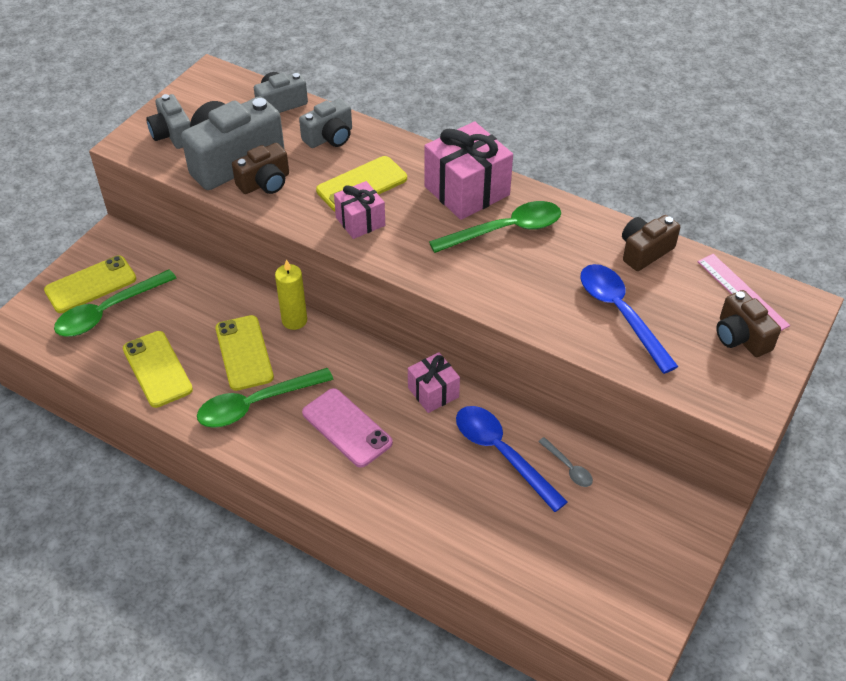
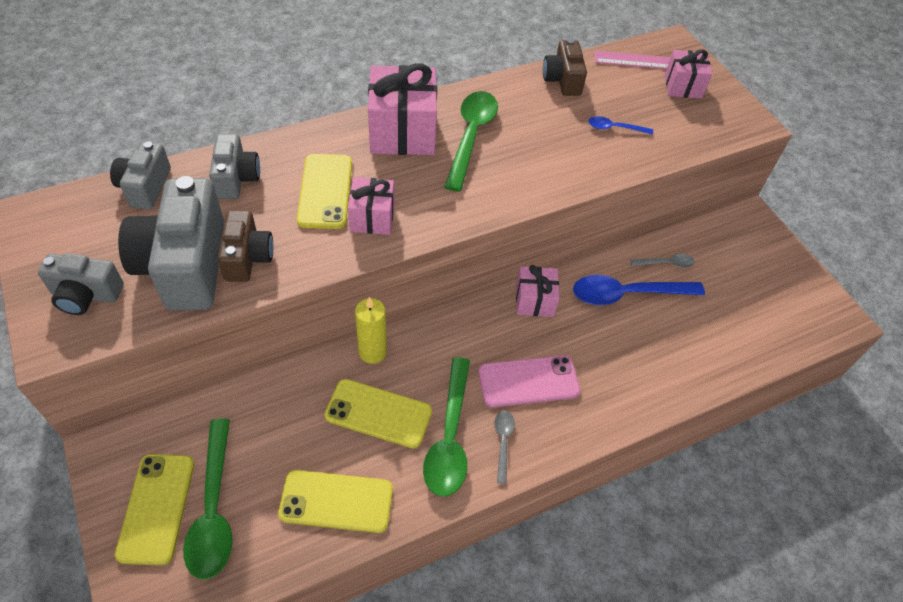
camera: 60 degrees left, 5 degrees up
(277, 439) = (503, 442): none -> grey spoon
(620, 313) = (614, 128): blue spoon -> blue spoon, size x0.49
(741, 337) = (682, 86): brown camera -> pink gift

